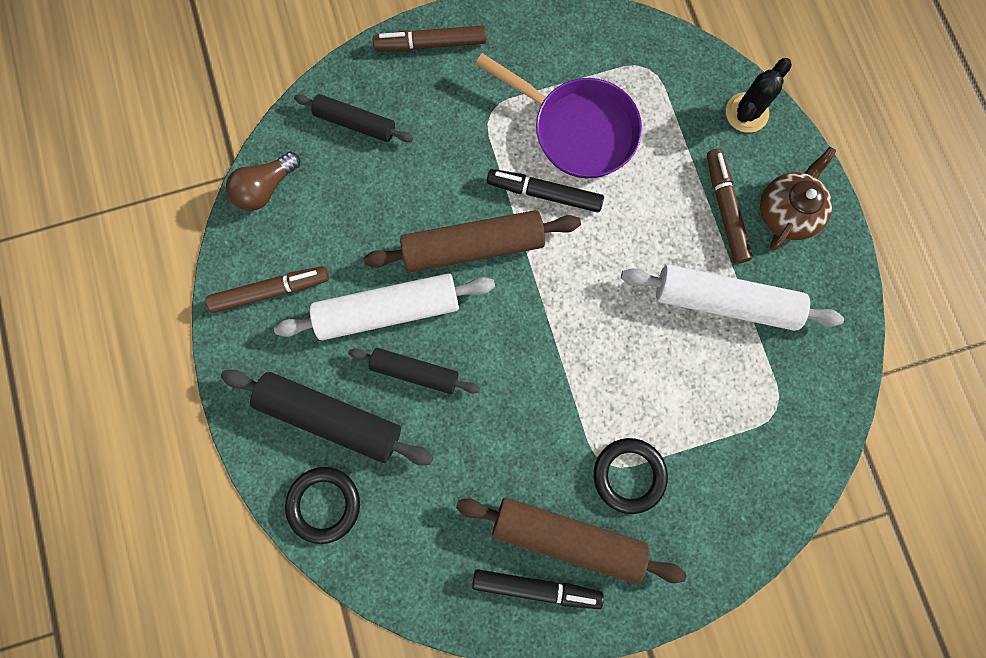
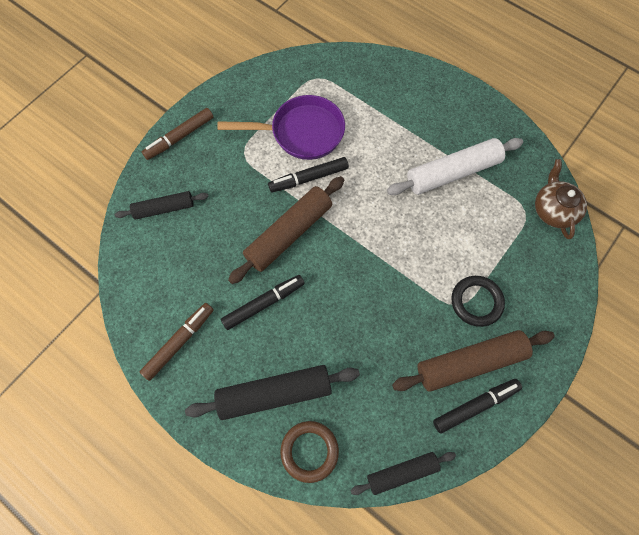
camera: 35 degrees left, 10 degrees down
(266, 188) = (132, 282): brown light bulb -> none
(324, 504) = (309, 451): black ring -> brown ring
(388, 310) = (264, 304): white rolling pin -> black marker
(415, 372) = (307, 329): black rolling pin -> black rolling pin (402, 472)
(725, 209) = (415, 125): brown marker -> none
(746, 113) = (387, 69): black cactus -> none
(787, 211) = (448, 106): brown teapot -> brown teapot (553, 210)

